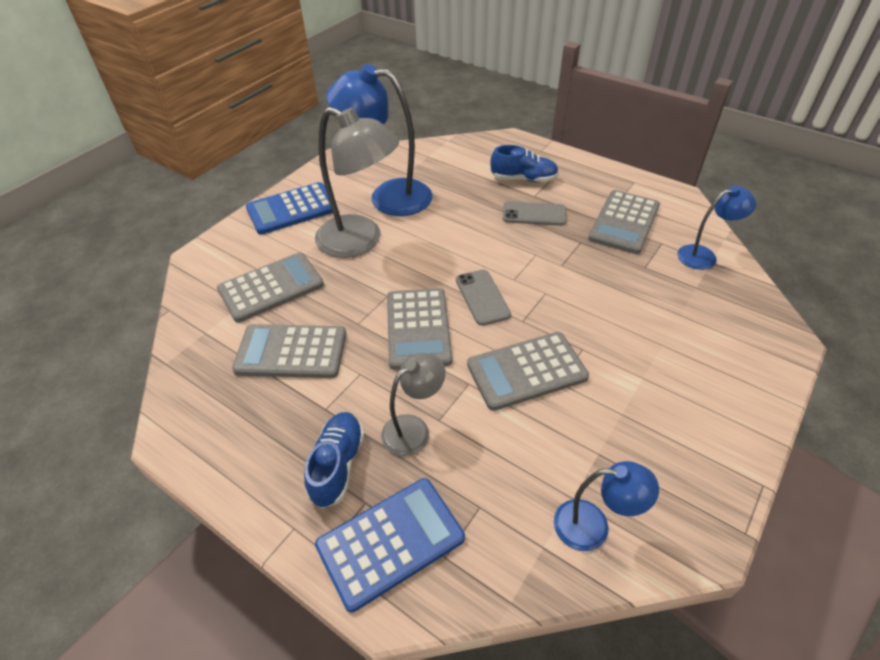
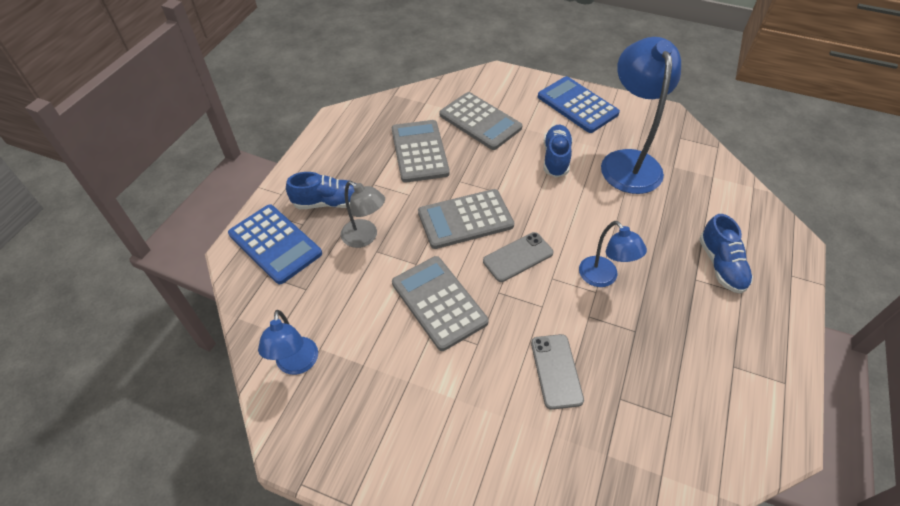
camera: 75 degrees right, 5 degrees up
(360, 241) = (556, 158): grey lamp -> blue shoe
(534, 214) = (661, 282): grey phone -> grey phone (556, 371)
(624, 222) = (692, 374): grey calculator -> none
(704, 255) = (669, 466): blue lamp -> blue lamp (603, 278)

